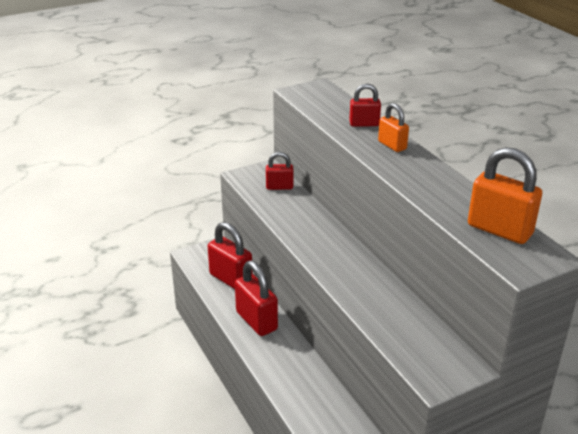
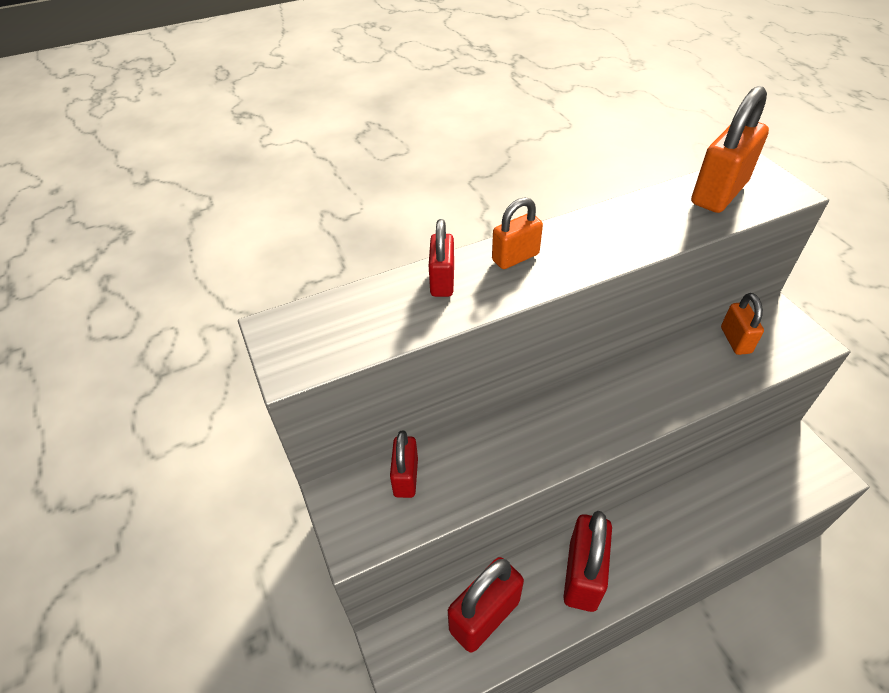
camera: 85 degrees left, 15 degrees up
(256, 321) = (582, 575): red padlock -> red padlock turned 45 degrees counterclockwise
(422, 332) = (735, 340): none -> orange padlock

